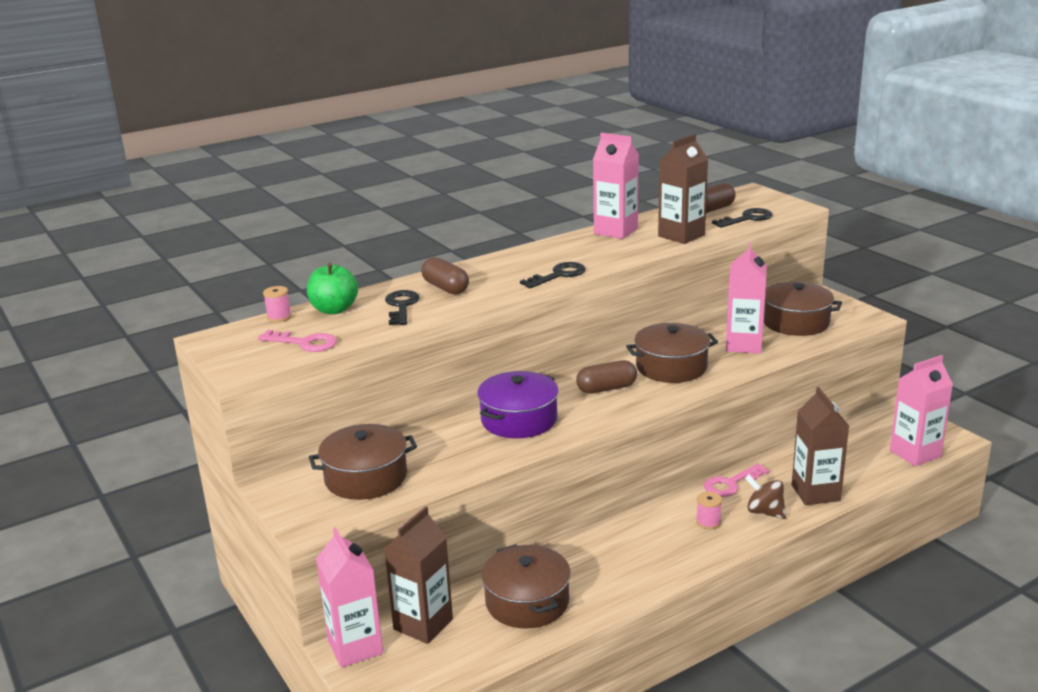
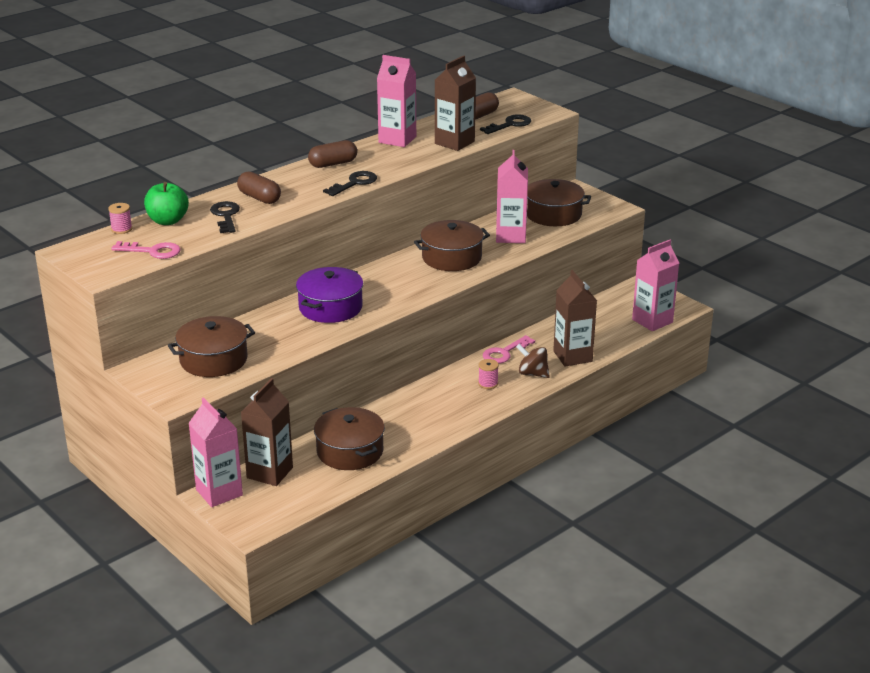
camera: 10 degrees left, 5 degrees up
(606, 388) = (399, 278): brown capsule -> brown capsule (333, 164)

